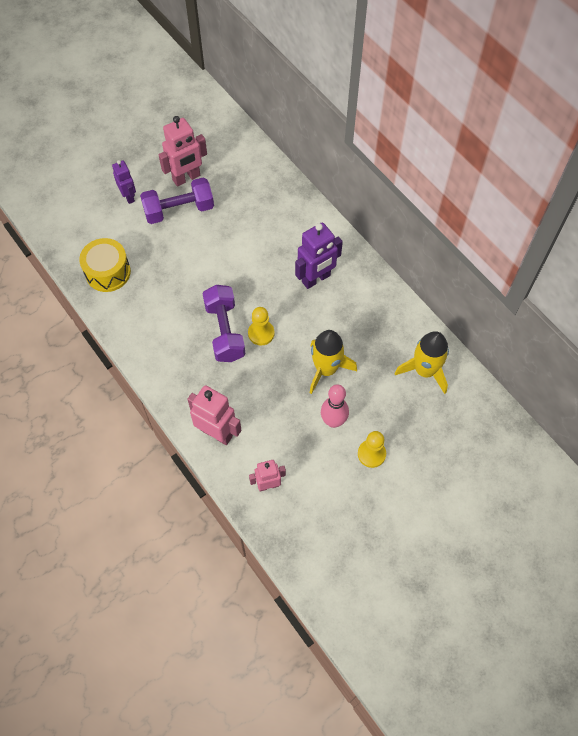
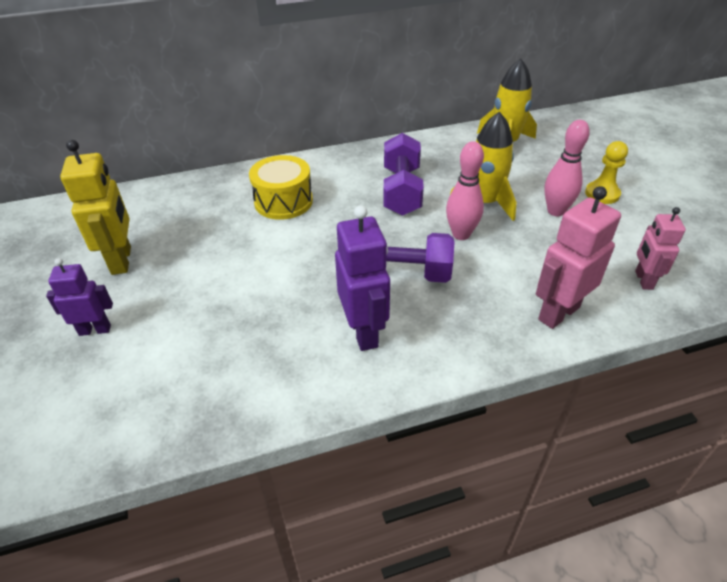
camera: 70 degrees left, 20 degrees down
(108, 272) = (219, 387): yellow drum -> yellow drum (283, 201)
(179, 210) = (169, 278): purple dumbbell -> purple dumbbell (401, 191)
(186, 178) = (122, 260): pink robot -> yellow robot
(261, 333) = (414, 242): yellow pawn -> none
(280, 361) = (461, 234): none -> pink bowling pin
(316, 279) = (358, 186): purple robot -> purple robot (364, 332)

